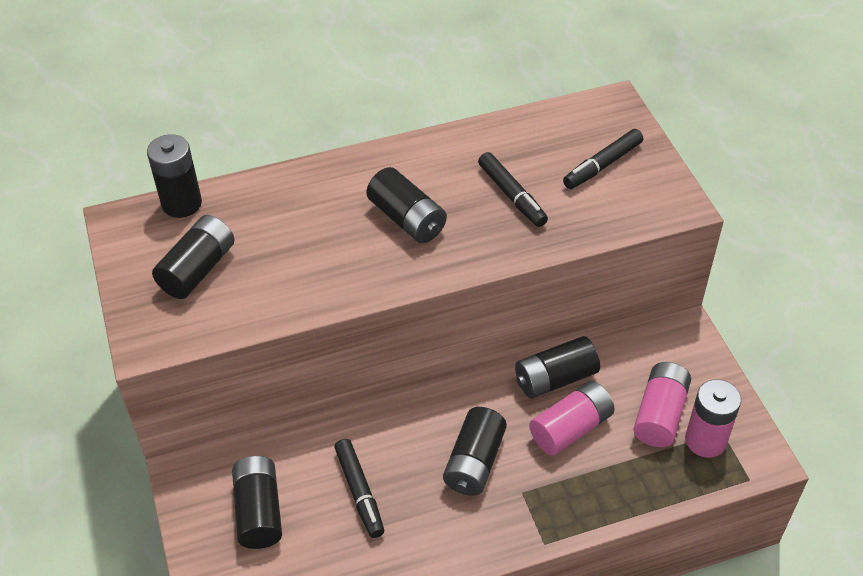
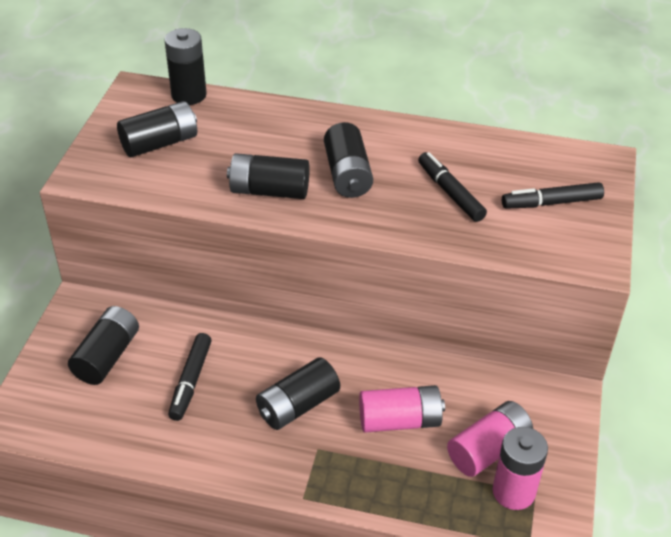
camera: 30 degrees right, 5 degrees down
(512, 195) = (450, 193): black marker -> black marker turned 150 degrees clockwise
(555, 379) = (418, 376): black battery -> black battery (269, 191)

